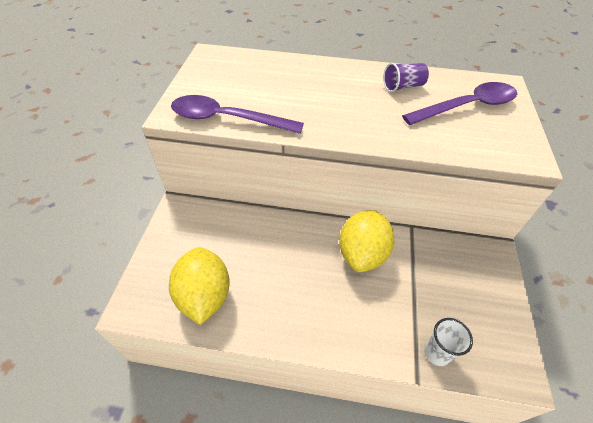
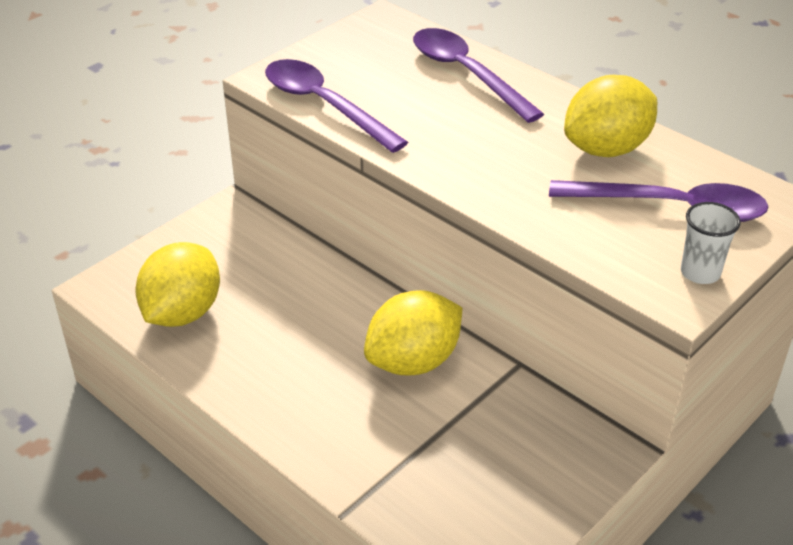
camera: 35 degrees right, 10 degrees down
(290, 70) = (466, 74): none -> purple spoon
(403, 87) = (606, 149): purple cup -> yellow lemon
(437, 352) = (397, 503): white cup -> white cup (700, 272)

